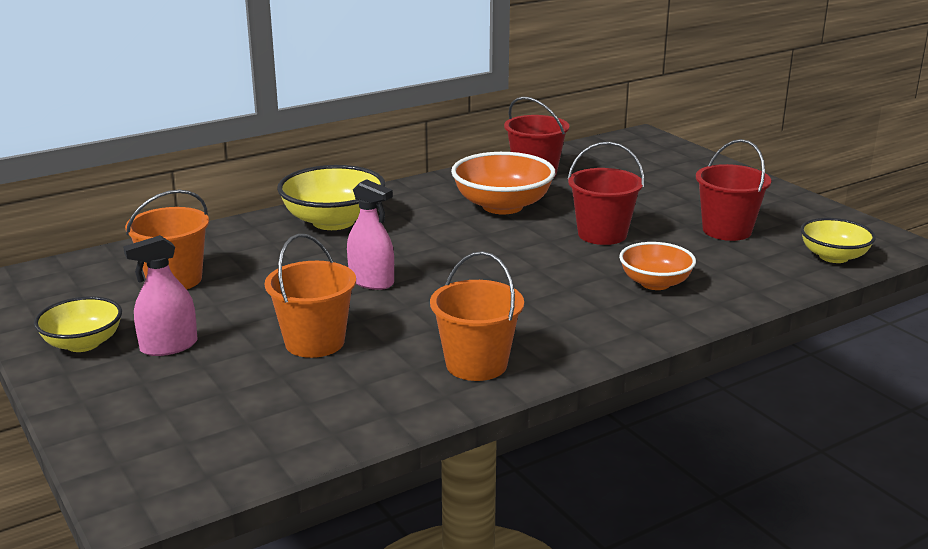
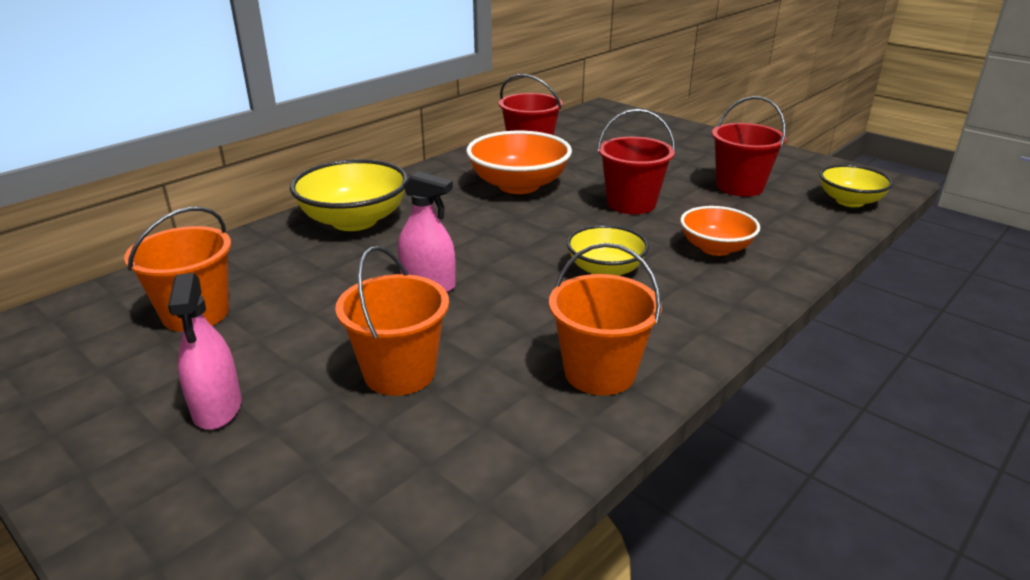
camera: 15 degrees left, 5 degrees up
(83, 343) = (97, 423): yellow bowl -> yellow bowl (605, 270)
(169, 346) = (217, 408): pink spray bottle -> pink spray bottle turned 60 degrees counterclockwise

